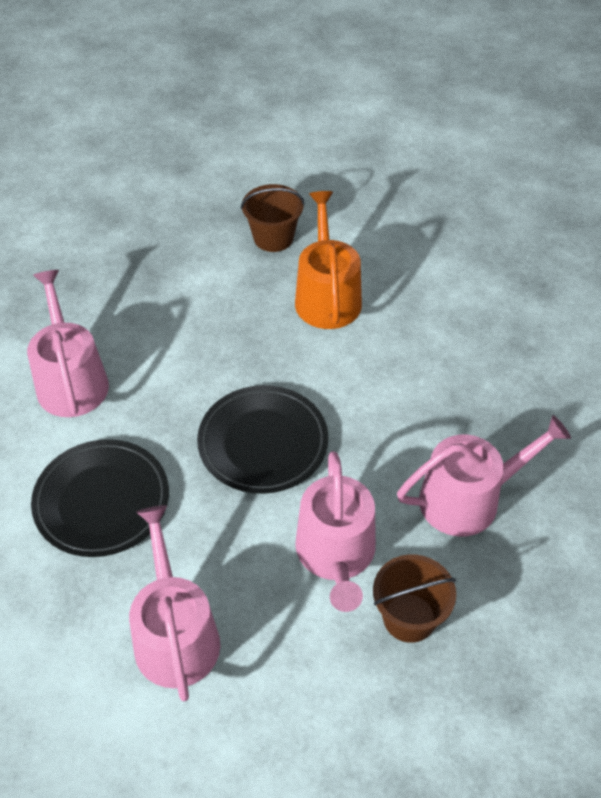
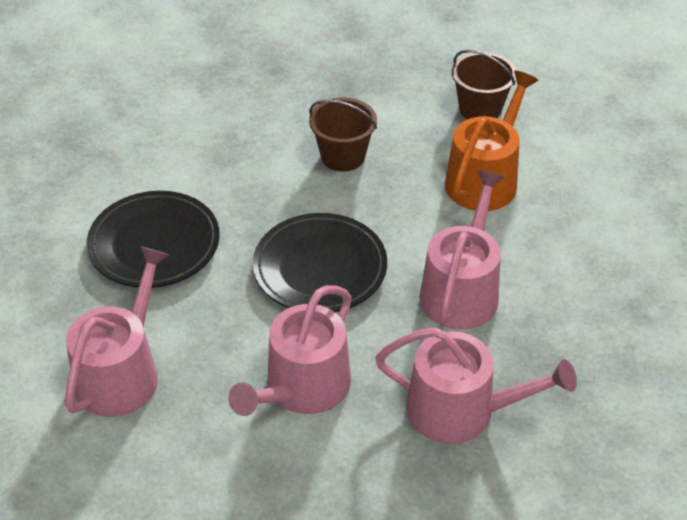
camera: 35 degrees right, 5 degrees down
(71, 379) = (211, 142): pink watering can -> pink watering can (462, 290)
(409, 618) = (318, 473): brown bucket -> brown bucket (343, 156)

